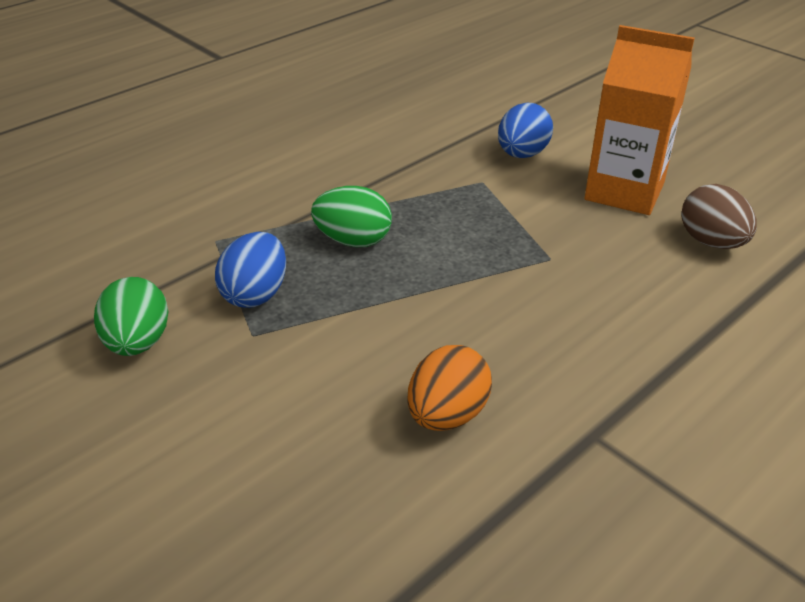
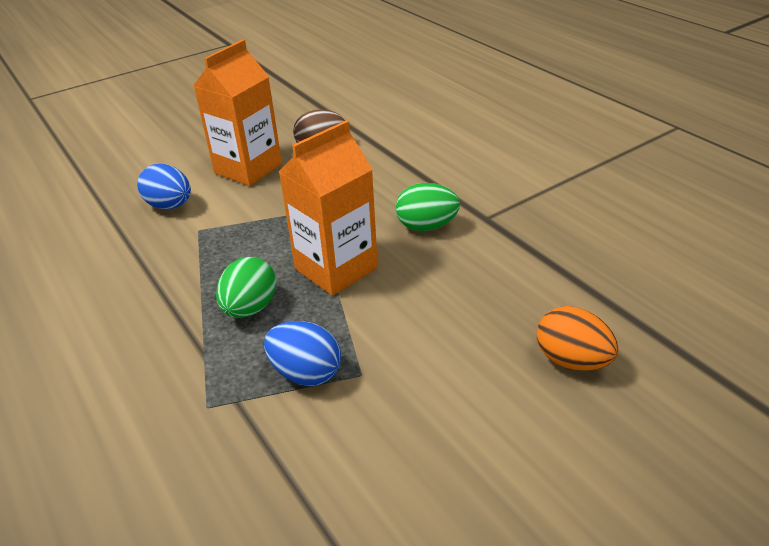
camera: 80 degrees left, 0 degrees up
(138, 343) = (355, 458): green egg -> green egg (426, 226)
(433, 293) = (336, 268): none -> orange carton
(447, 415) = (465, 272): orange egg -> orange egg (571, 360)

